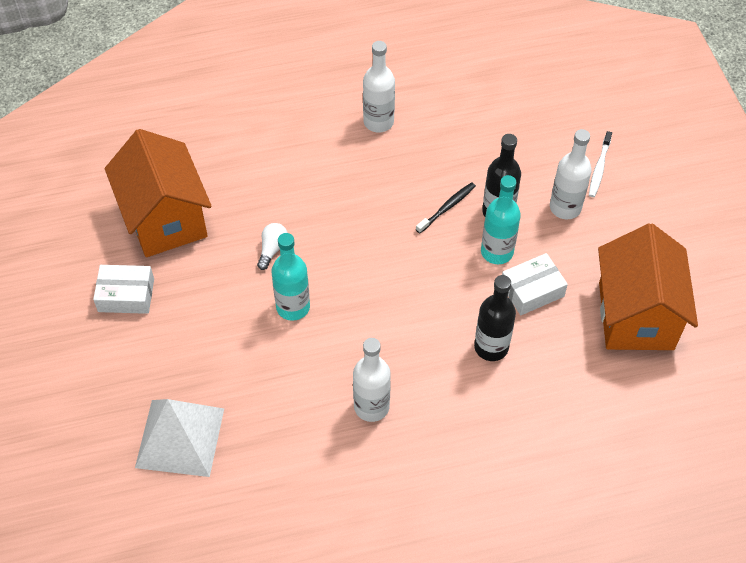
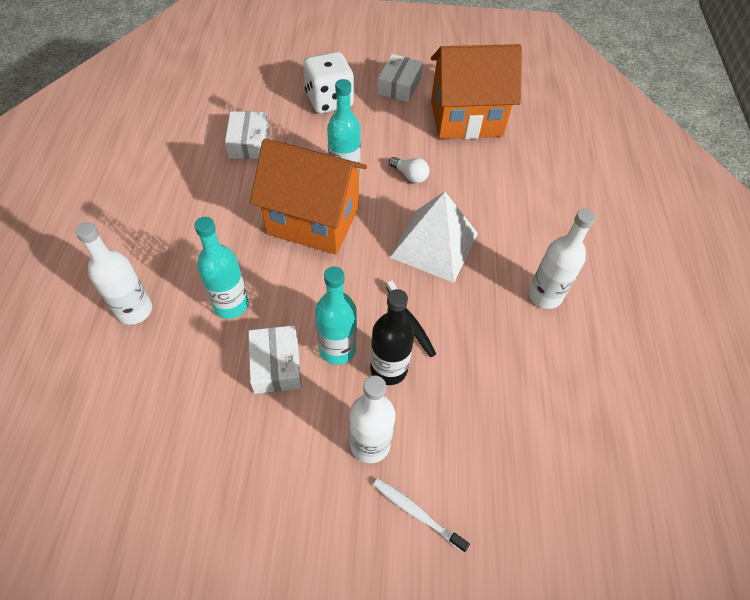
camera: 105 degrees right, 0 degrees up
(176, 359) = (329, 101): none -> white dice
(180, 438) = (263, 91): white pyramid -> white pyramid (434, 245)
(277, 416) = (249, 143): none -> white box
(371, 406) = (223, 200): white bottle -> white bottle (134, 310)
(491, 347) = (231, 305): black bottle -> turquoise bottle
(635, 315) = (194, 460): orange house -> orange house (313, 221)

